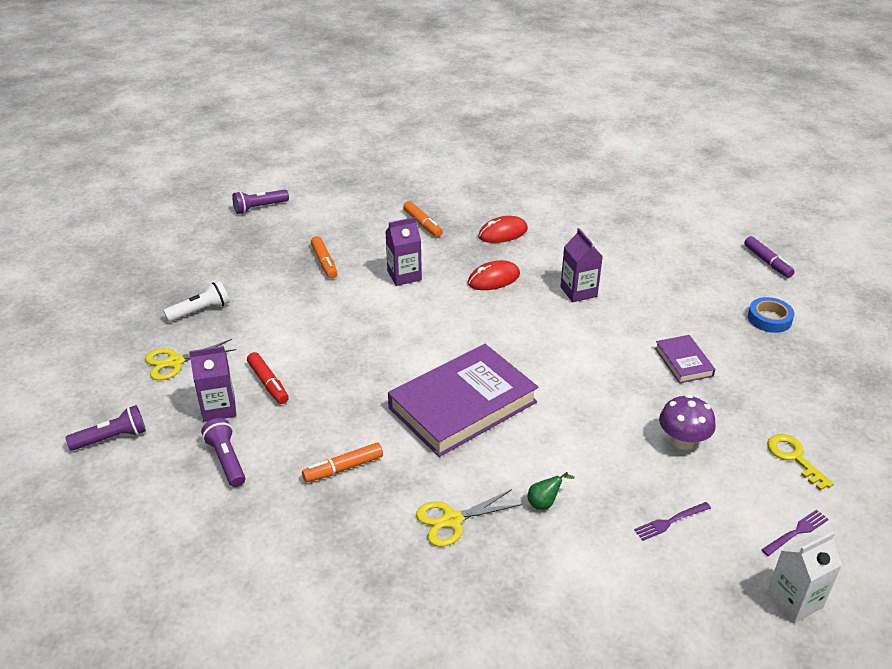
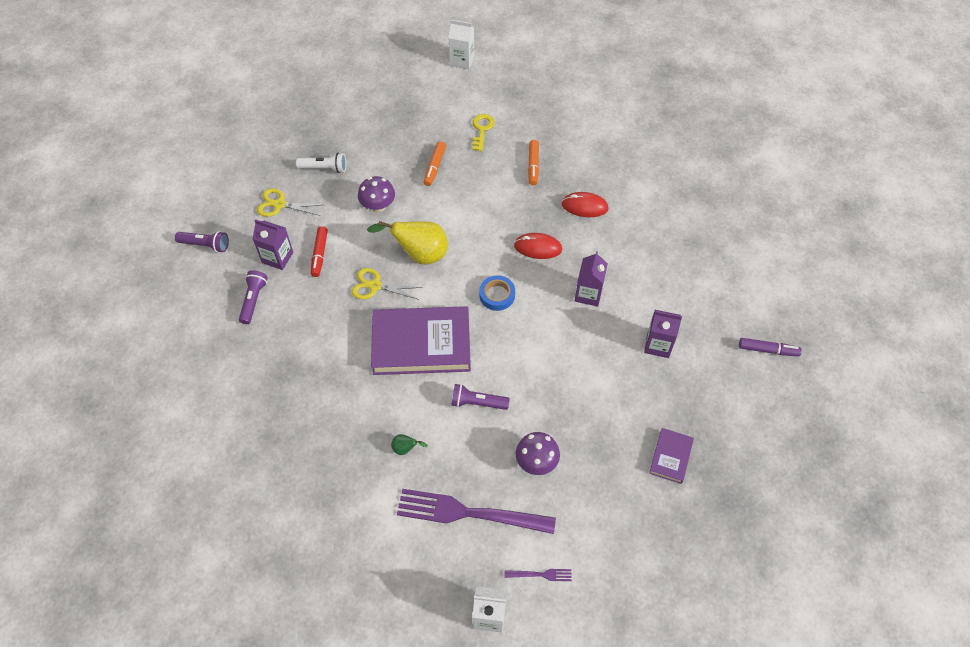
camera: 35 degrees right, 20 degrees up
(259, 207) = (432, 89): purple flashlight -> purple flashlight (477, 403)
(269, 178) = (462, 60): none -> white carton
(295, 316) = (378, 206): none -> purple mushroom
(343, 468) = (312, 347): orange marker -> none
(381, 334) = (419, 254): none -> yellow pear
(404, 275) = (478, 209): purple carton -> purple carton (658, 345)
(452, 520) = (342, 425): yellow scissors -> yellow scissors (374, 286)
(670, 522) = (468, 513): purple fork -> purple fork, size x2.43
(683, 362) = (603, 400): purple book -> purple book (670, 457)
(767, 262) = (768, 350): purple marker -> purple marker turned 90 degrees counterclockwise
(769, 319) = (709, 403): blue tape -> blue tape (497, 295)
(794, 458) = (599, 524): yellow key -> yellow key (482, 130)

